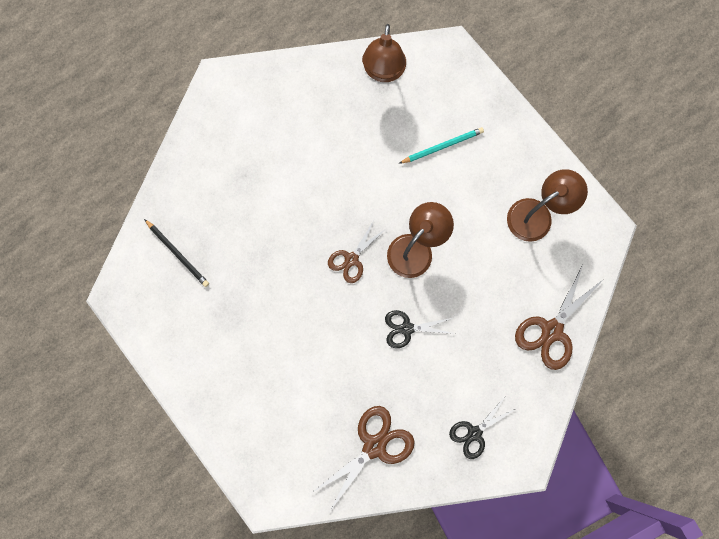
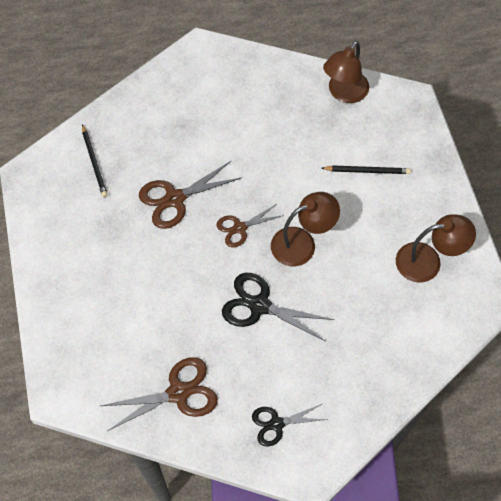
camera: 25 degrees right, 15 degrees down
(407, 328) = (259, 306): black scissors -> black scissors, size x1.56
(442, 146) = (367, 171): turquoise pencil -> black pencil
(552, 330) = (394, 366): brown scissors -> brown scissors (175, 199)

